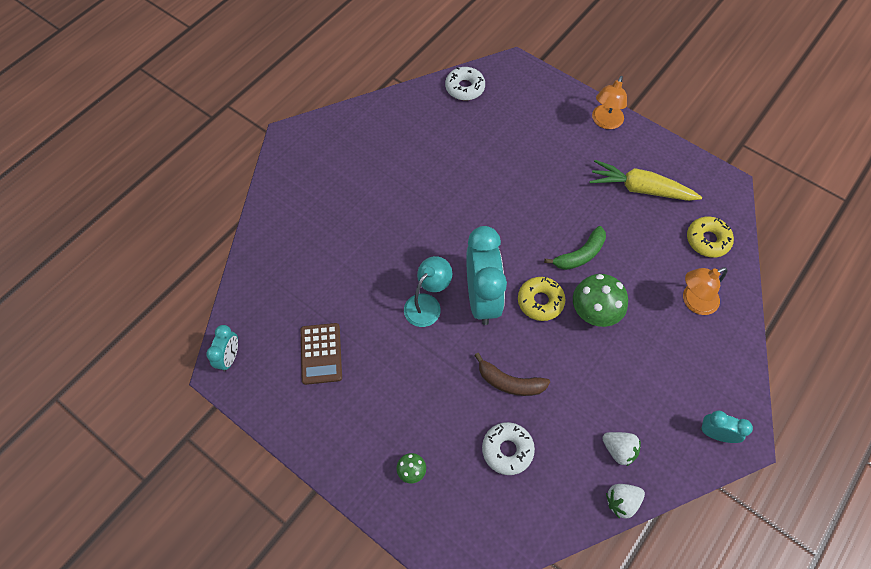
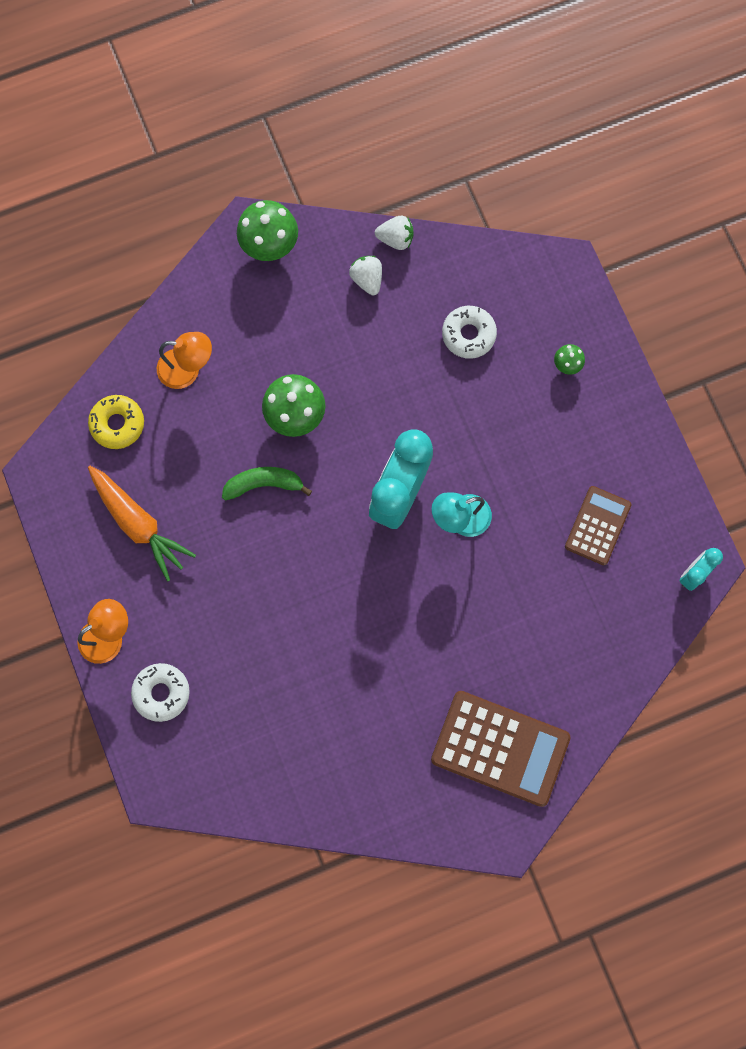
camera: 150 degrees left, 15 degrees up
(318, 181) = (500, 748): none -> brown calculator
(465, 88) = (243, 789): white donut -> white donut (161, 693)
(509, 382) = (426, 393): brown banana -> none
(540, 301) = (342, 456): yellow donut -> none
(640, 189) = (138, 524): yellow carrot -> orange carrot
(715, 434) = (269, 245): turquoise clock -> green mushroom

